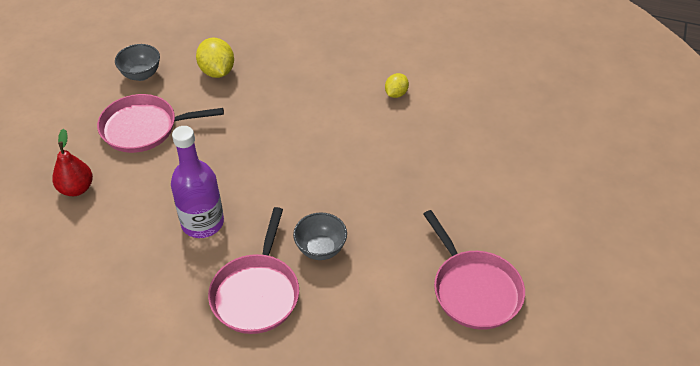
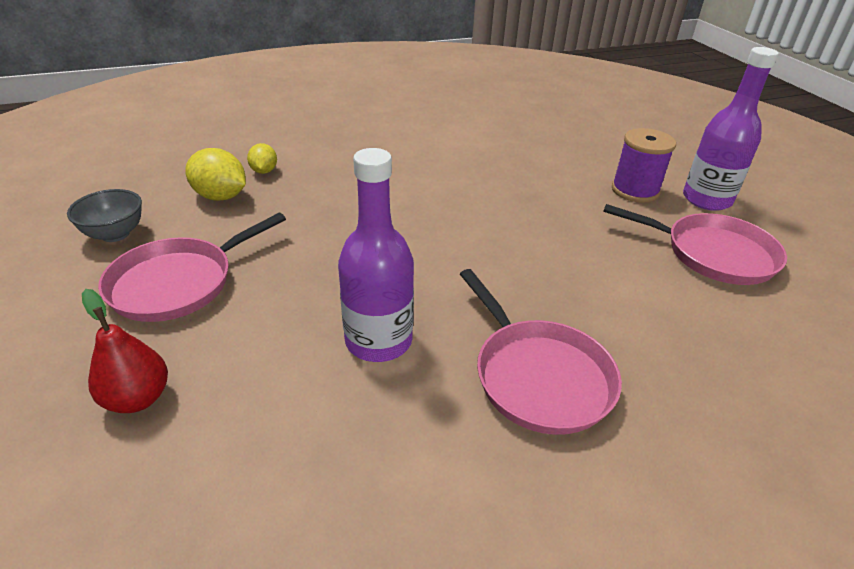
camera: 40 degrees left, 10 degrees down
(320, 249) = (542, 294): grey bowl -> none
(396, 94) = (436, 149): yellow lemon -> yellow lemon (264, 171)
(496, 209) = (635, 190): none -> purple spool
(543, 248) = (706, 199): none -> purple bottle

